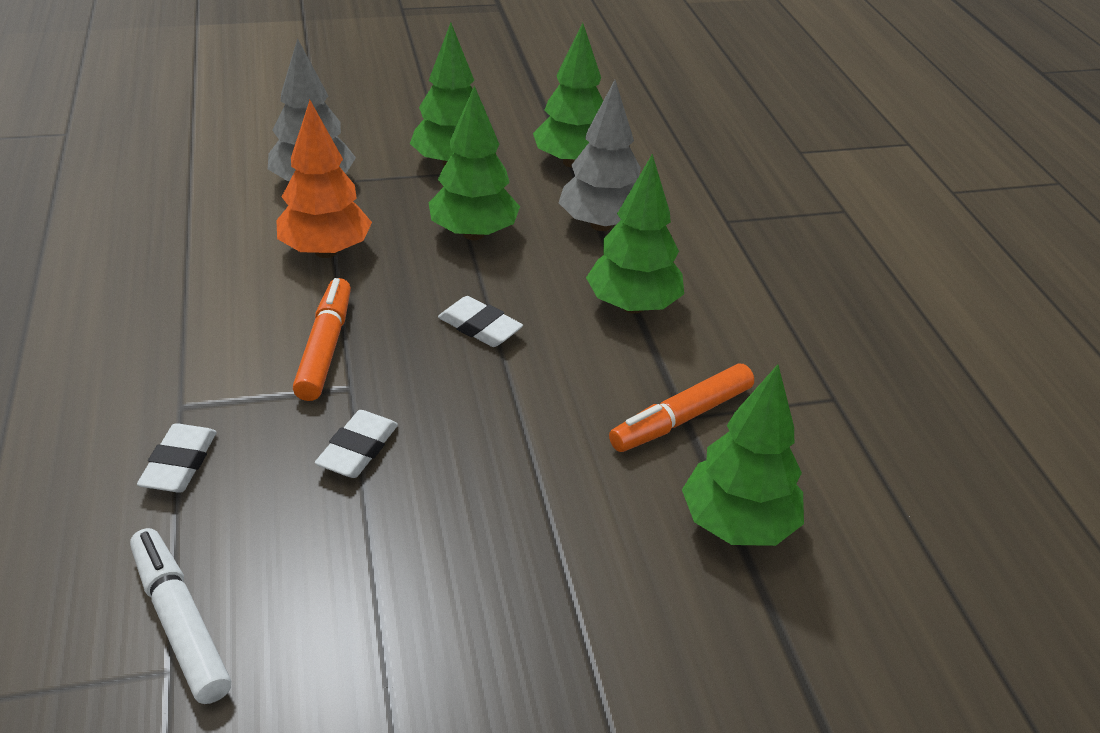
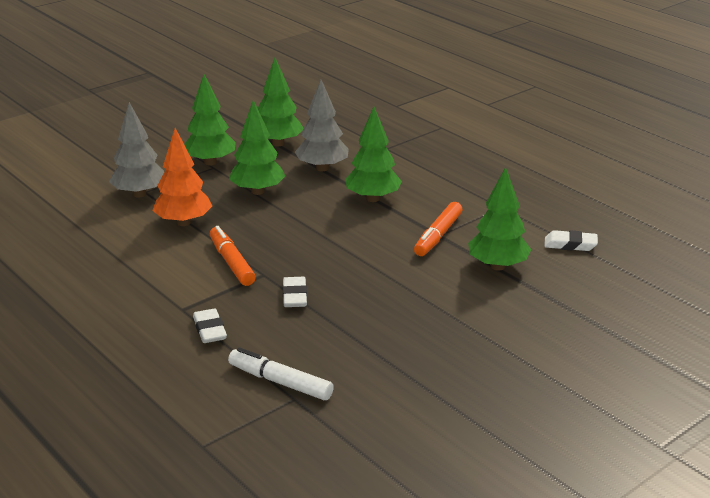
camera: 25 degrees left, 10 degrees down
(480, 327) = (304, 230): white eraser -> white eraser (570, 245)

